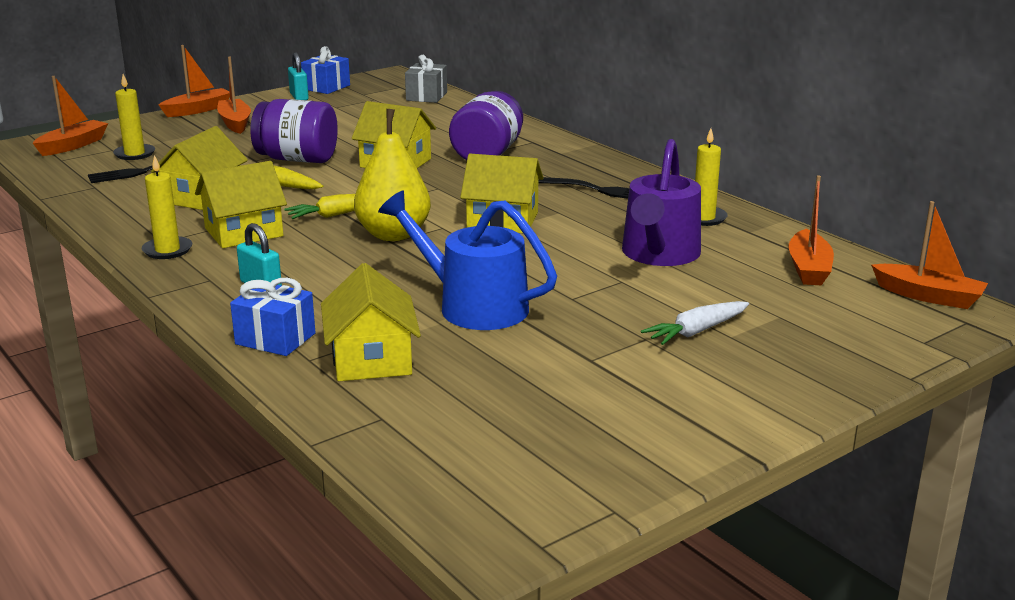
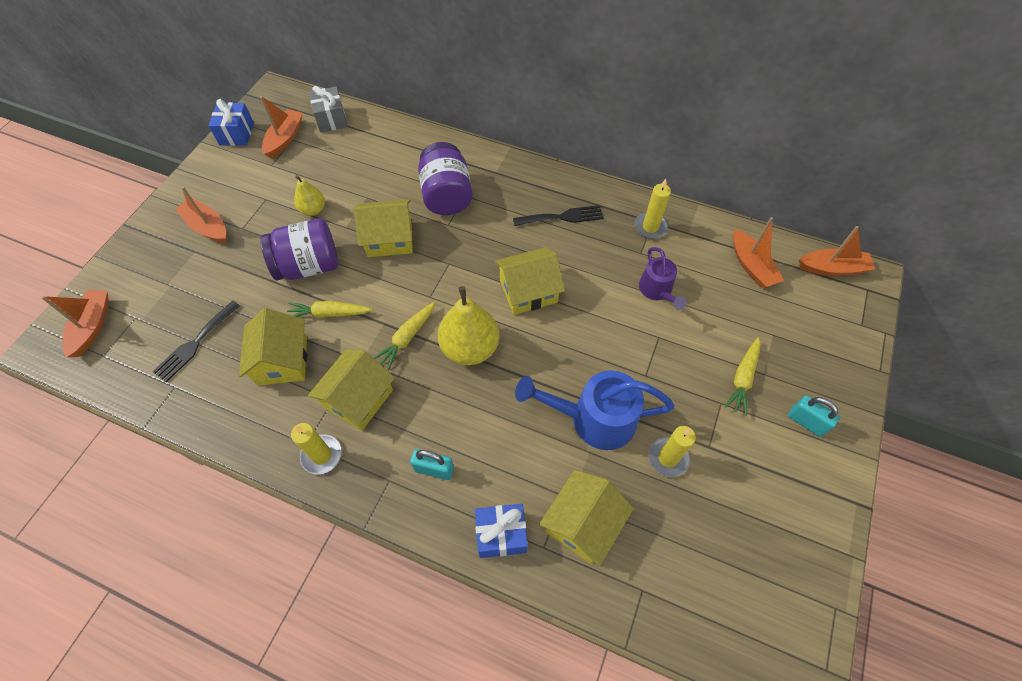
camera: 30 degrees left, 35 degrees up
(134, 154) = (162, 316): yellow candle -> yellow candle (668, 458)
(198, 110) = (155, 217): orange boat -> orange boat (285, 139)
(299, 97) = (226, 159): turquoise padlock -> turquoise padlock (806, 422)
(342, 134) = (313, 210): none -> yellow pear
(371, 359) = (582, 523): yellow house -> yellow house turned 75 degrees clockwise
(659, 255) = (657, 290): purple watering can -> purple watering can, size x0.59
(696, 331) = (742, 378): white carrot -> yellow carrot

